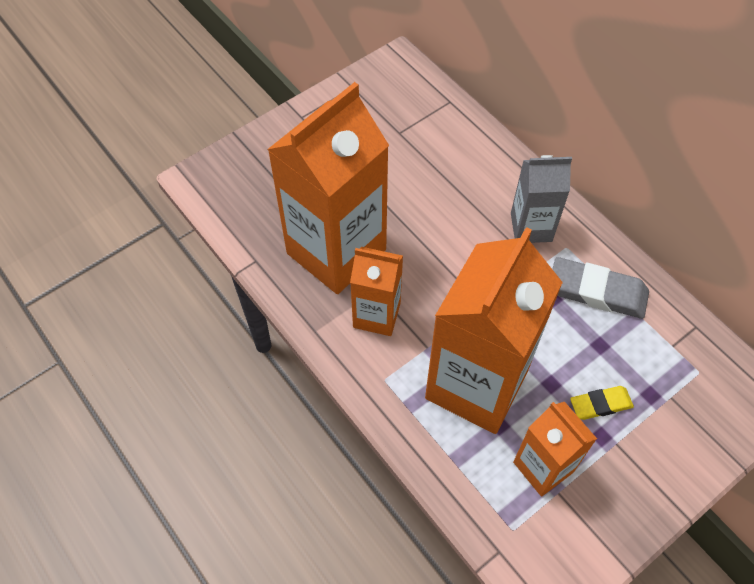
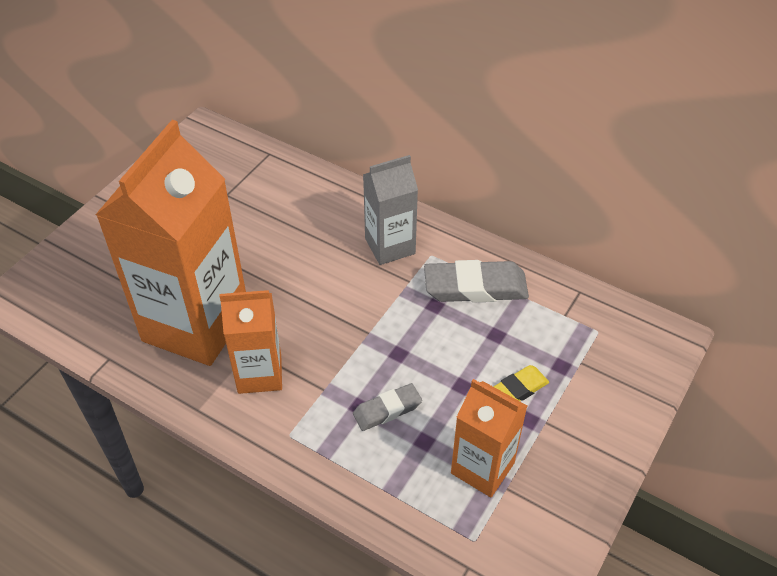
camera: 20 degrees left, 10 degrees down
(476, 384) = (387, 410): orange carton -> grey eraser

